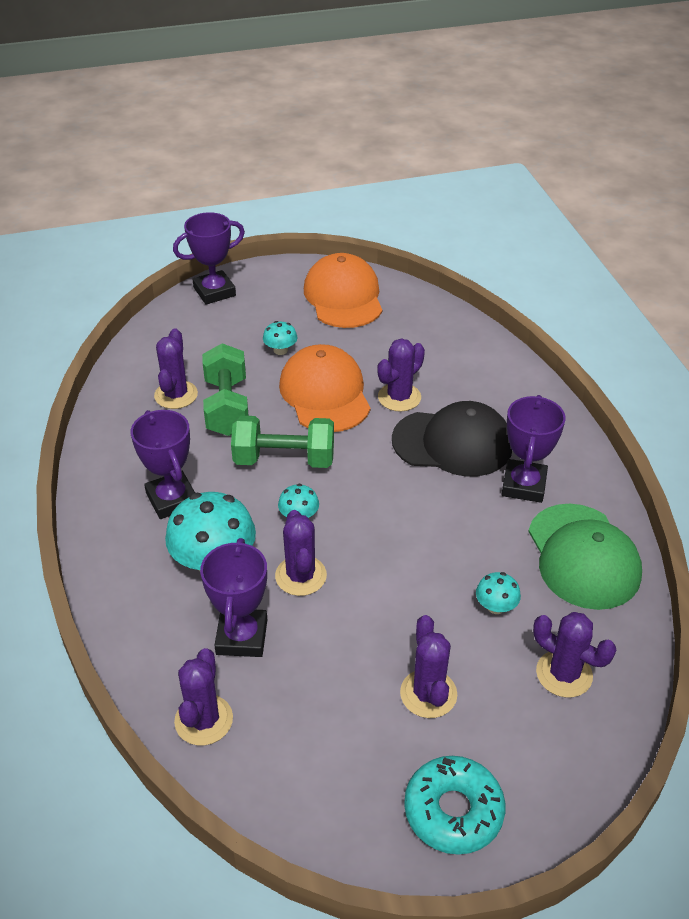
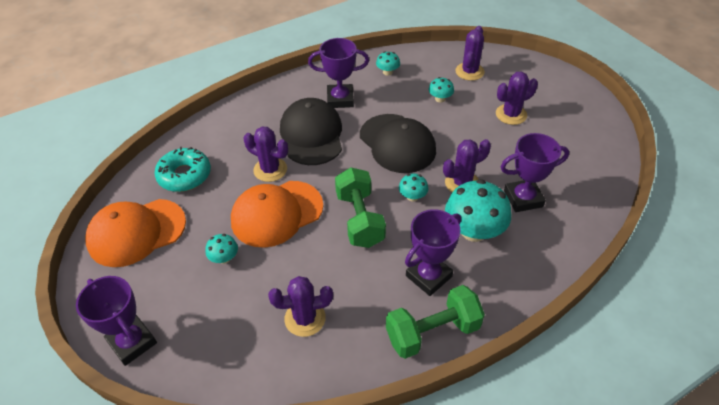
camera: 105 degrees left, 5 degrees up
(204, 720) = (587, 199): purple cactus -> none
(227, 407) = (310, 274): green dumbbell -> green dumbbell (432, 332)
(406, 526) = (397, 143): none -> black cap
(453, 811) = (567, 97): turquoise donut -> turquoise donut (184, 175)
(583, 556) = (387, 72): green cap -> turquoise mushroom

